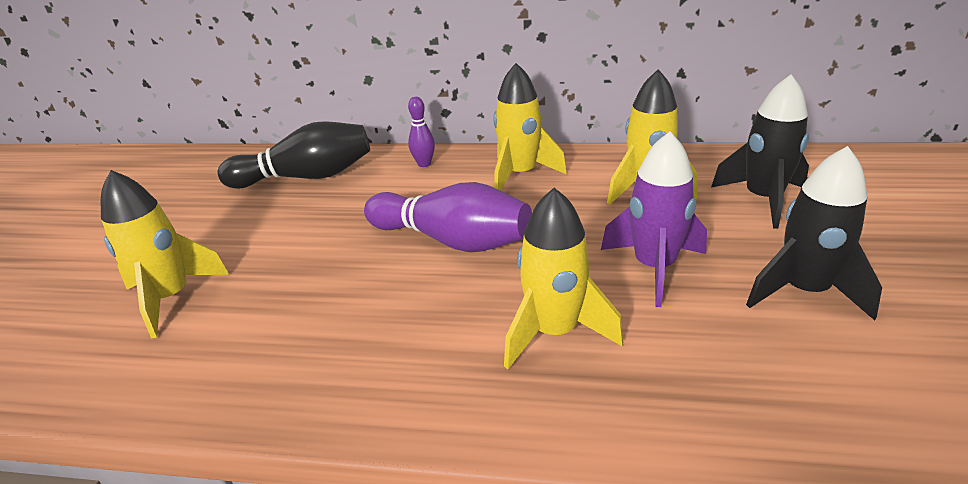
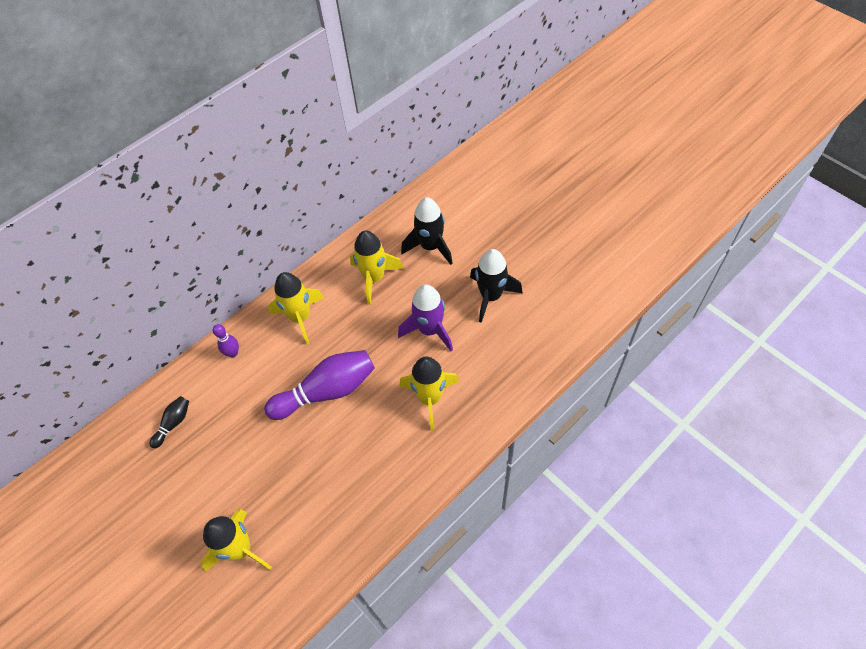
camera: 50 degrees left, 25 degrees up
(306, 177) = (173, 423): black bowling pin -> black bowling pin, size x0.48

